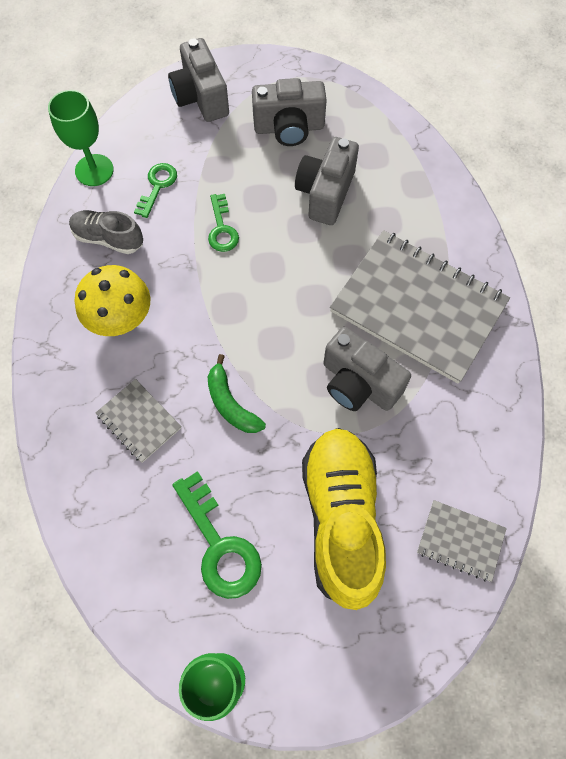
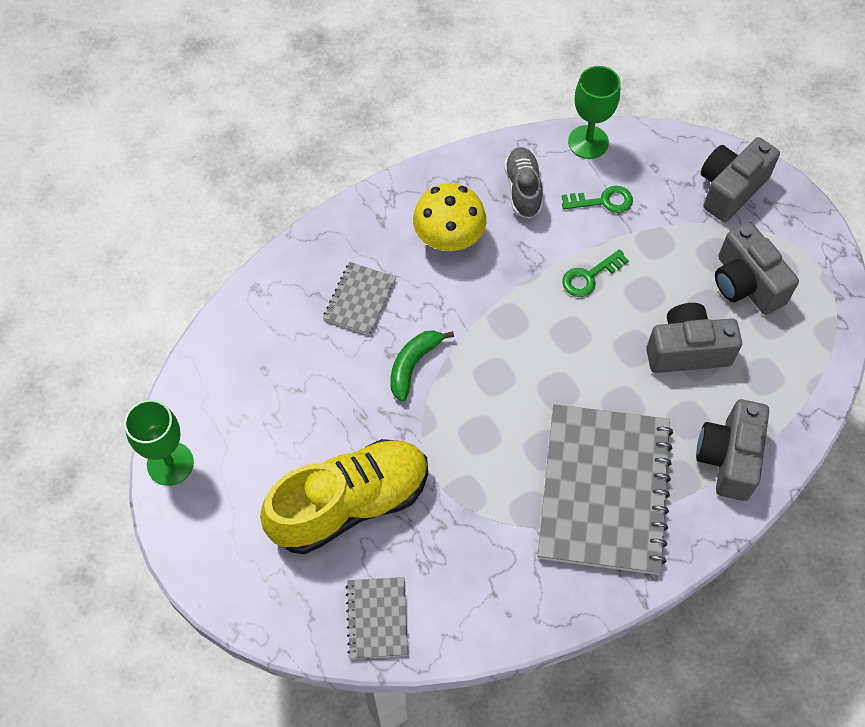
camera: 65 degrees right, 5 degrees down
(219, 545) = (281, 413): green key -> none
(358, 383) = (490, 466): grey camera -> grey camera (728, 458)

